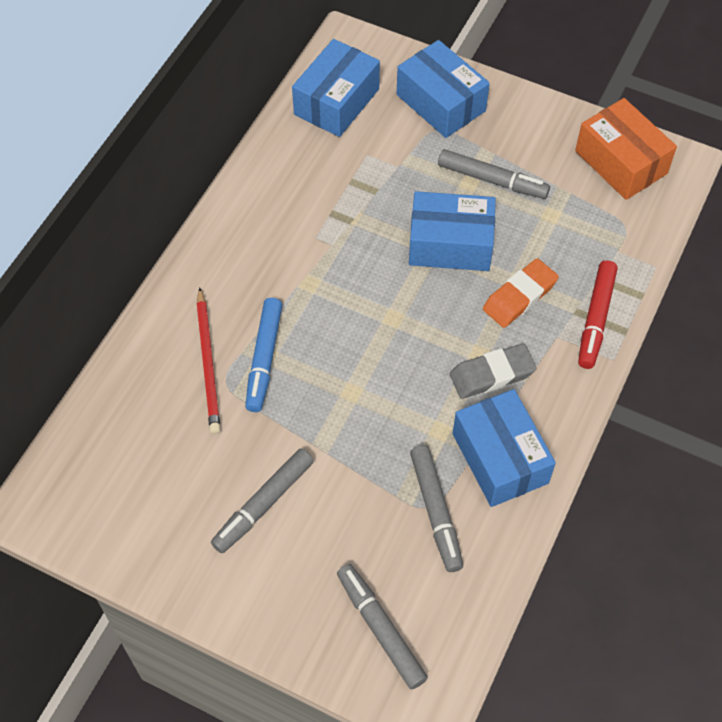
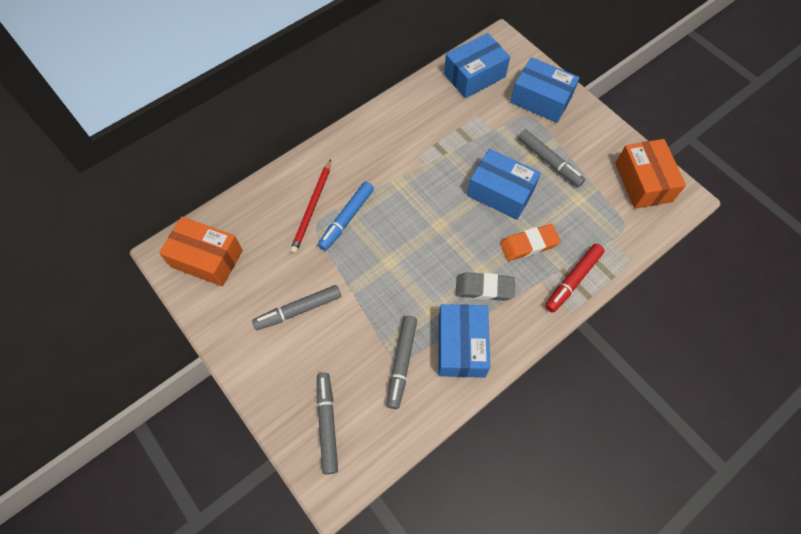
camera: 25 degrees right, 5 degrees up
(96, 491) = (207, 258): none -> orange box
(440, 103) = (540, 100): blue box -> blue box turned 45 degrees counterclockwise

